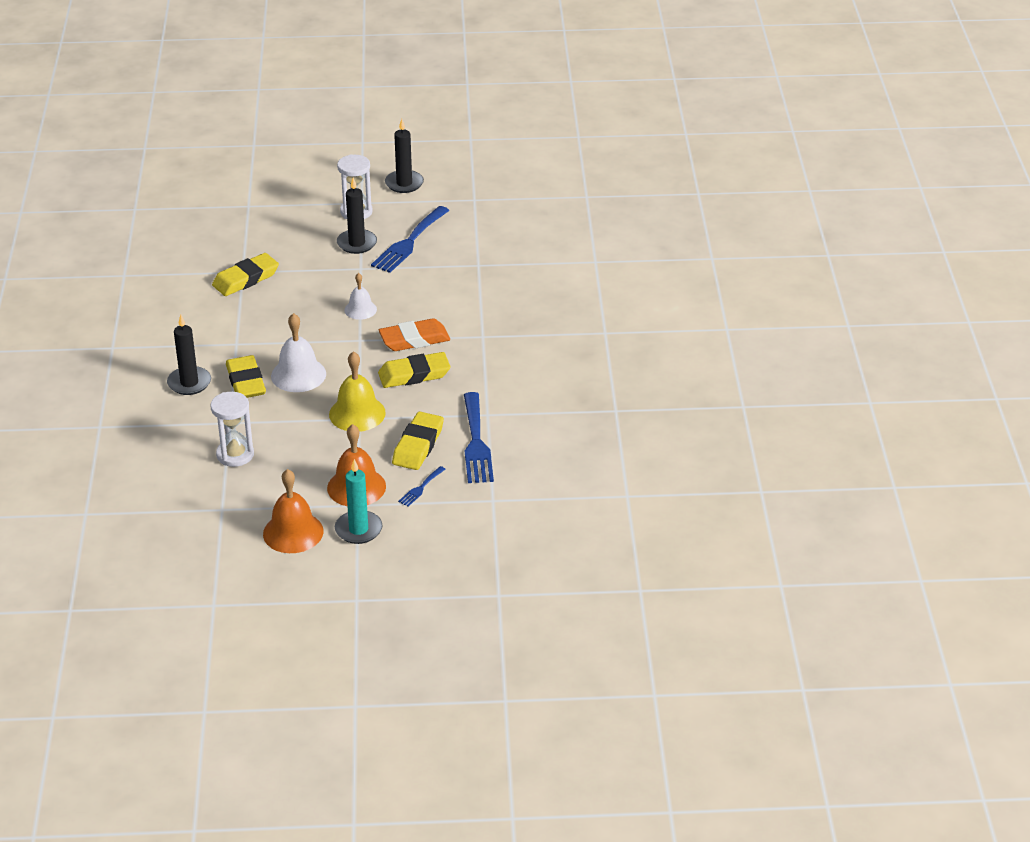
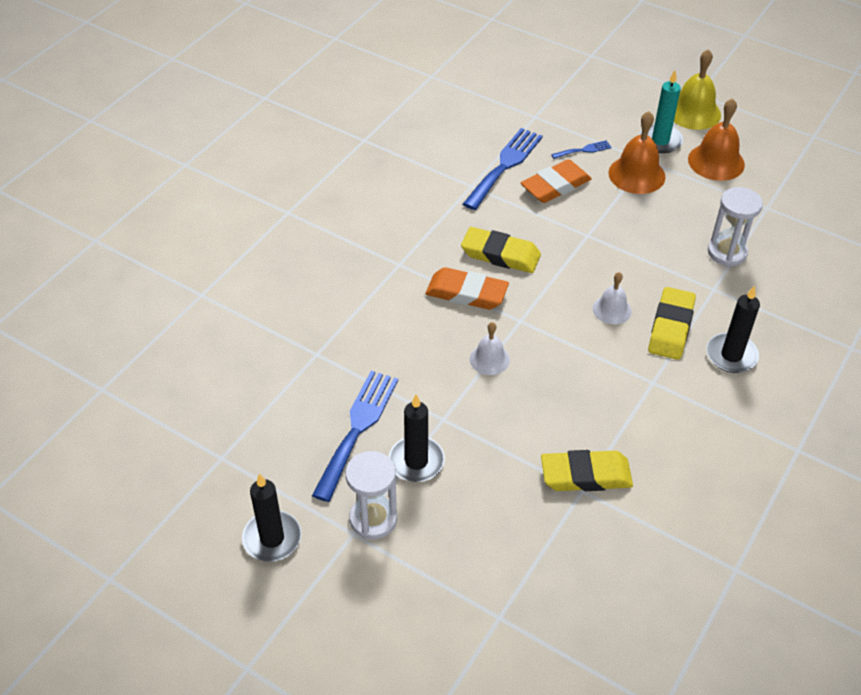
camera: 145 degrees left, 10 degrees up
(298, 374) = (612, 309): white bell -> white bell, size x0.61
(357, 413) = (585, 240): yellow bell -> yellow bell (693, 112)
(409, 242) = (357, 428): blue fork -> blue fork turned 45 degrees counterclockwise
(418, 445) = (555, 186): yellow eraser -> orange eraser

